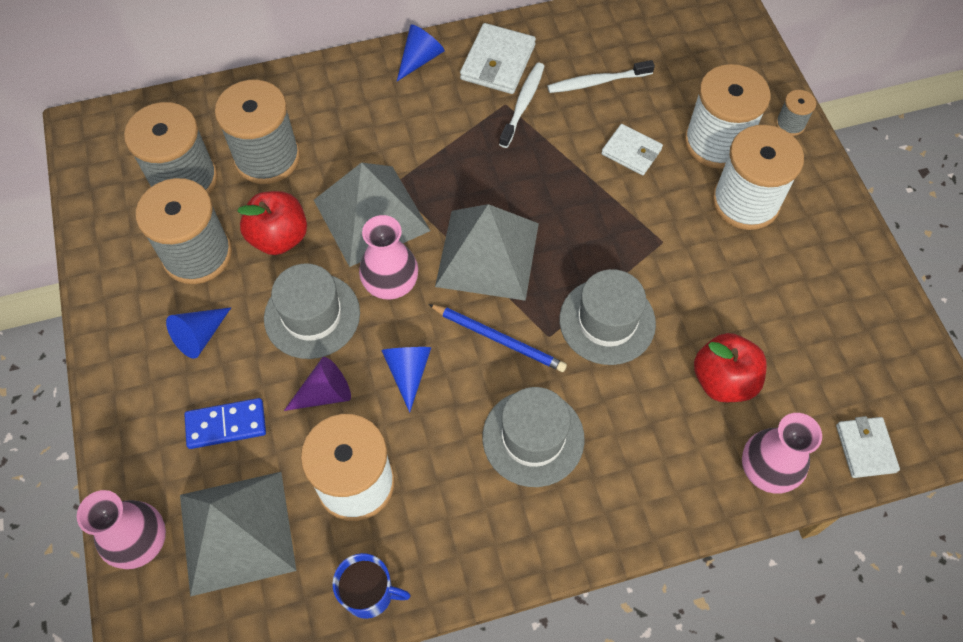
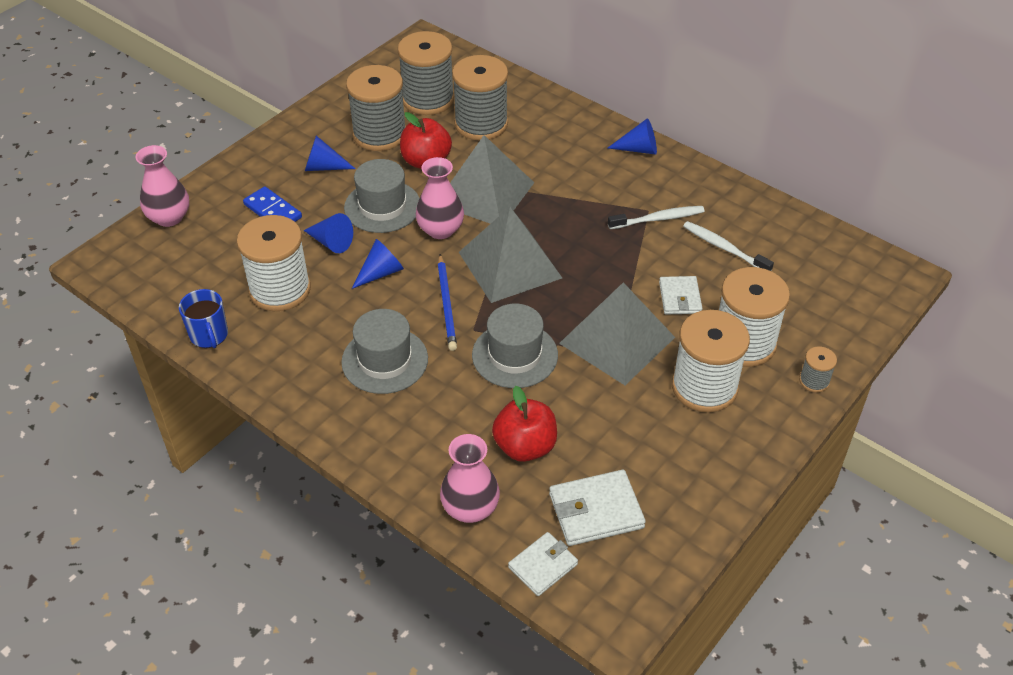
camera: 55 degrees right, 15 degrees down
(237, 531) = (206, 254): grey pyramid -> grey pyramid (617, 340)
(325, 393) = (331, 242): purple cone -> blue cone
(497, 62) = (681, 188): white wallet -> white wallet (596, 511)

